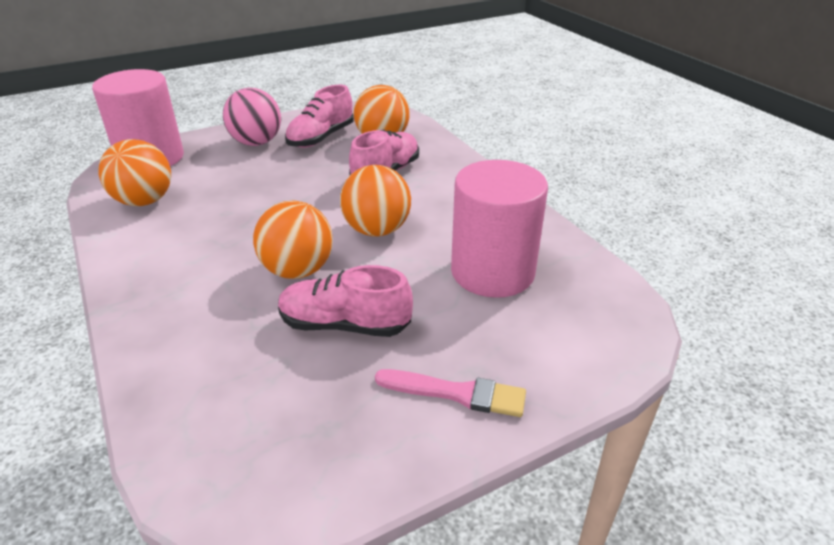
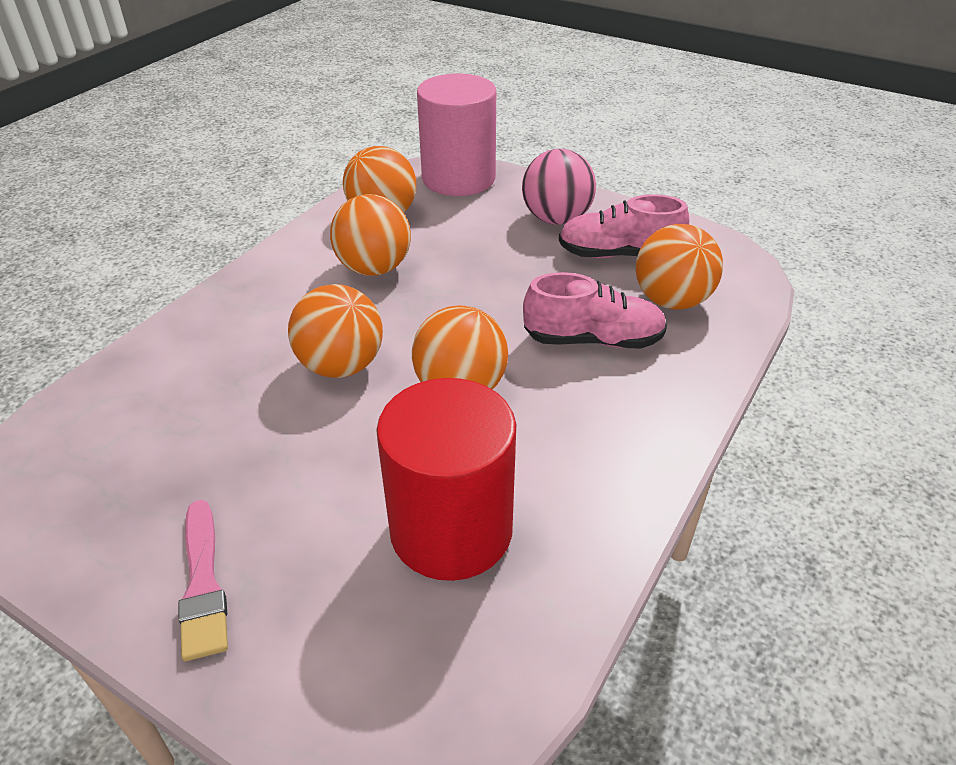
camera: 60 degrees right, 5 degrees up
(205, 224) = (374, 268): none -> orange ball
(344, 325) = (271, 443): pink shoe -> none
(492, 272) = (451, 530): pink cylinder -> red cylinder

